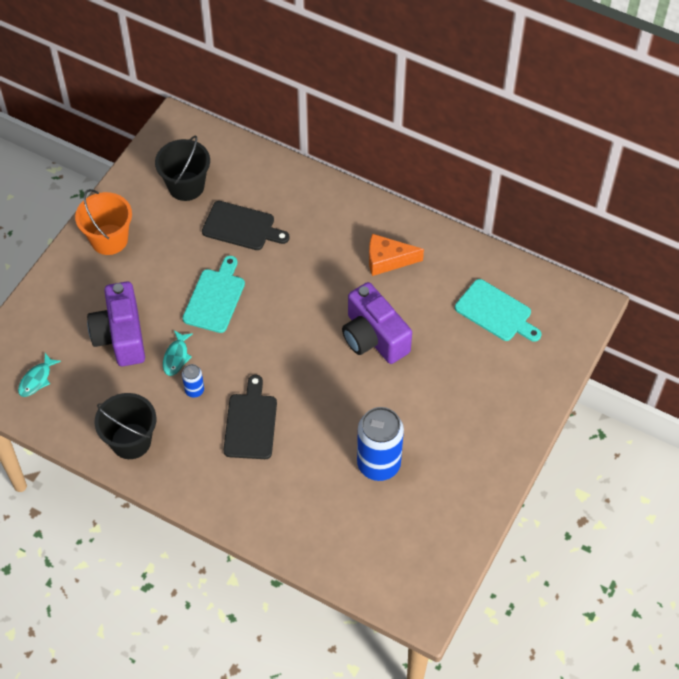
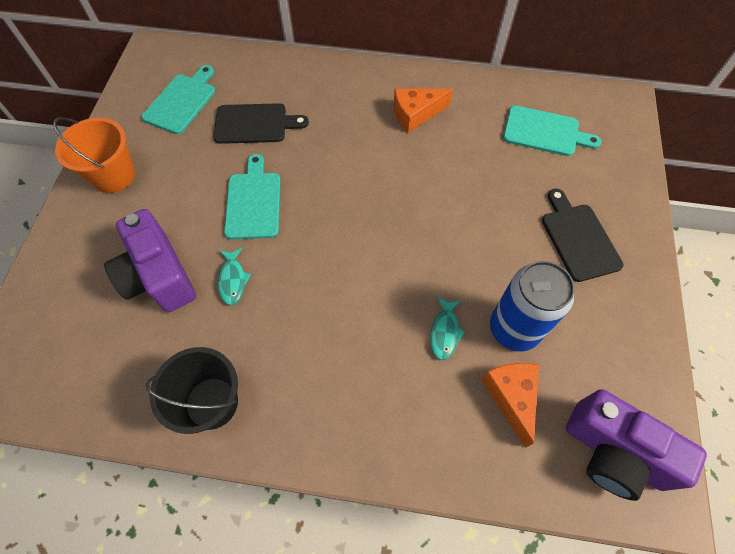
camera: 20 degrees left, 5 degrees up
(36, 379) = (67, 363): turquoise fish -> turquoise fish (444, 332)
(186, 186) = (182, 101): black bucket -> turquoise cutting board
(194, 390) = (268, 312): blue can -> none
(250, 423) = (349, 329): black cutting board -> black cutting board (578, 238)
(350, 510) = (511, 397): none -> orange cheese
(373, 337) = (439, 192): purple camera -> purple camera (614, 452)

